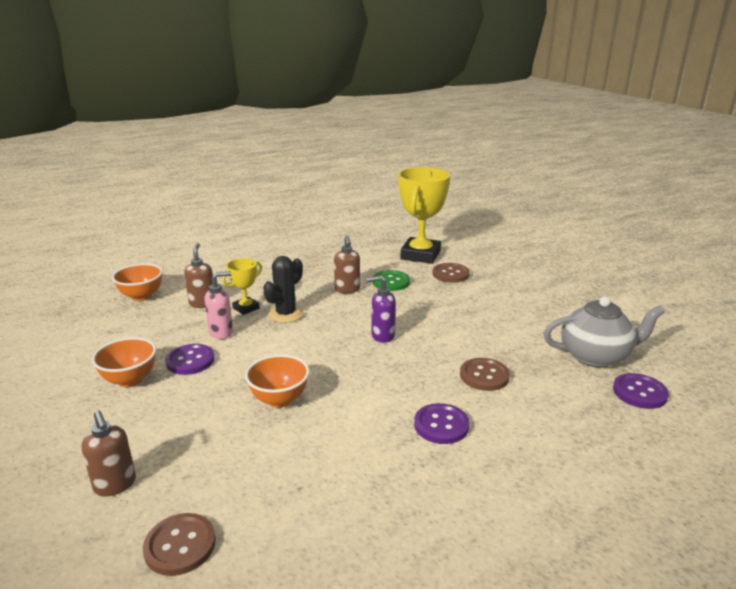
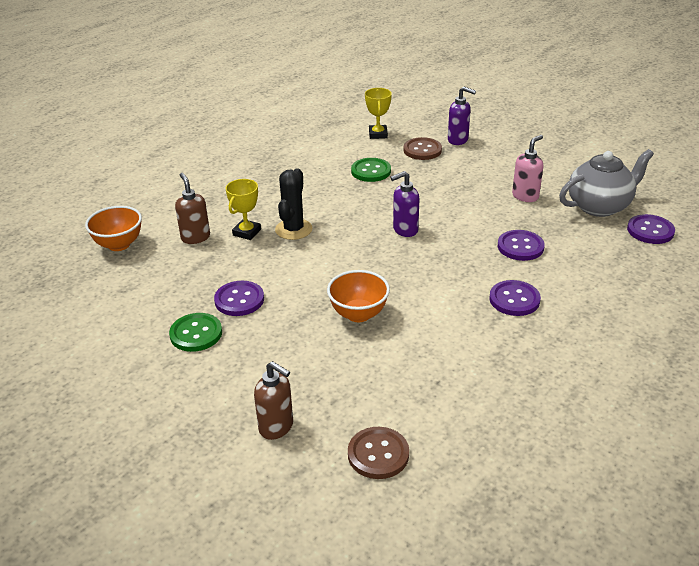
camera: 20 degrees left, 10 degrees up
(130, 380) = (196, 334): orange bowl -> green button
(221, 332) = (245, 264): pink soap dispenser -> pink soap dispenser (525, 196)
(347, 289) = (334, 189): brown soap dispenser -> none
(420, 255) = (378, 134): yellow trophy -> yellow trophy, size x0.49
(484, 376) = (520, 247): brown button -> purple button
(490, 272) = (458, 140): none -> purple soap dispenser

